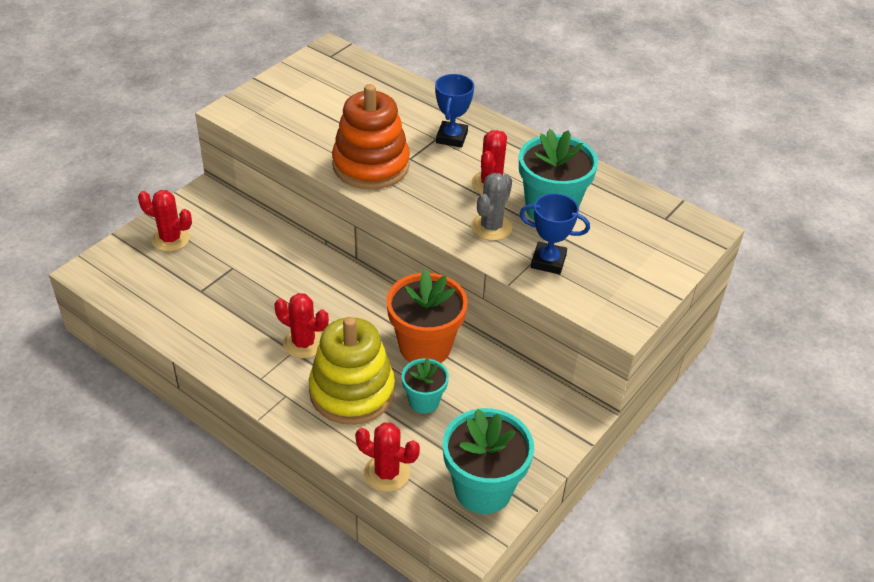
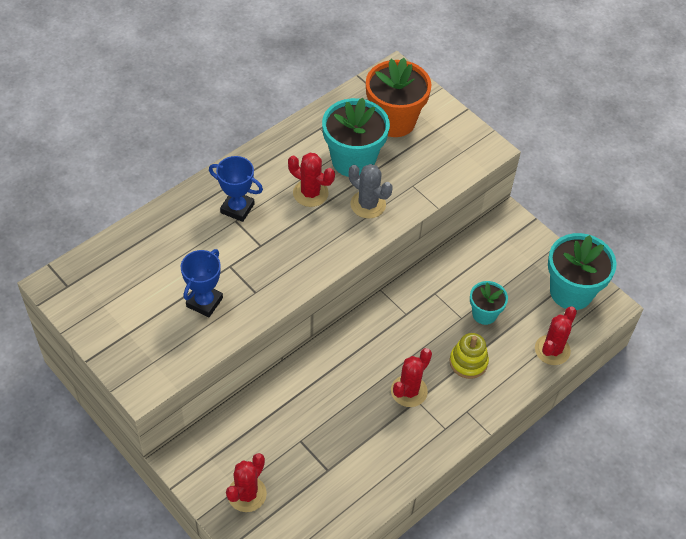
camera: 80 degrees left, 10 degrees up
(352, 391) = (468, 362): yellow stacking toy -> yellow stacking toy, size x0.54
(371, 165) = (264, 277): orange stacking toy -> none
(425, 347) = (426, 303): orange flower pot -> orange flower pot (394, 121)
(548, 261) = (416, 176): blue trophy -> blue trophy (204, 302)

